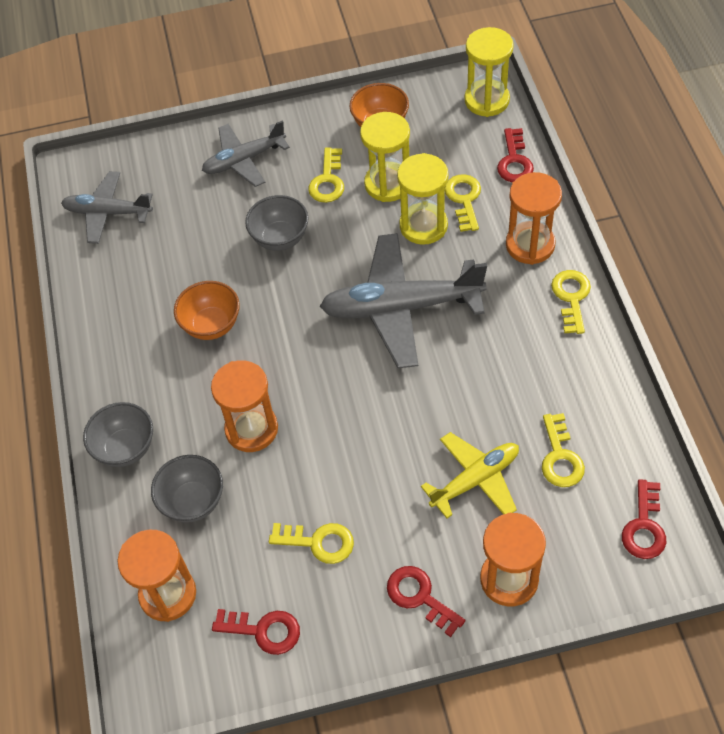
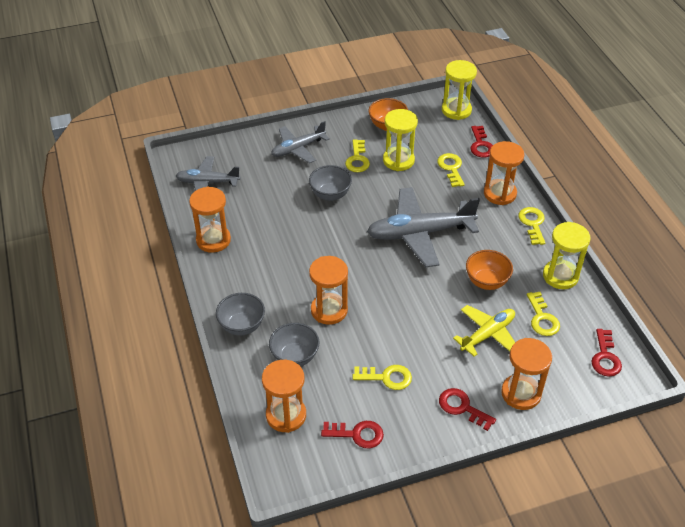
camera: 10 degrees left, 10 degrees down
(103, 308) = (213, 240): none -> orange hourglass
(211, 325) = (291, 248): orange bowl -> orange bowl (486, 281)
(423, 226) = (426, 184): yellow hourglass -> yellow hourglass (560, 276)

